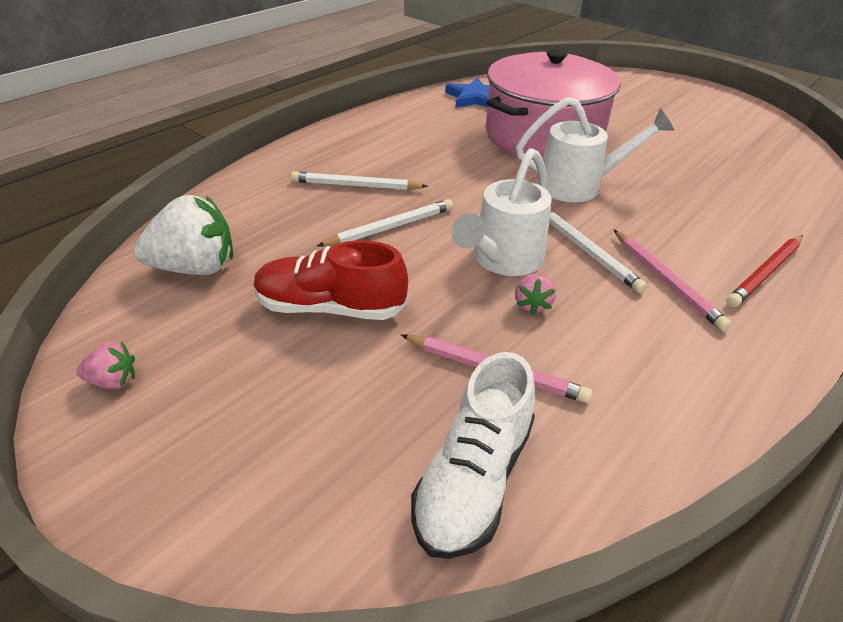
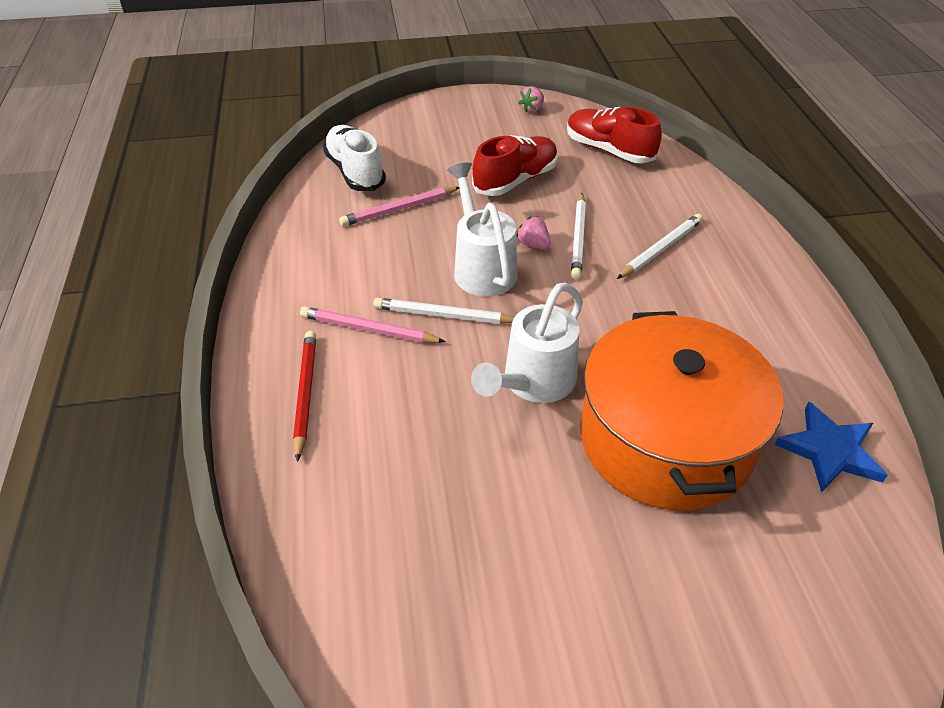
camera: 130 degrees right, 5 degrees up
(195, 268) = (608, 150): white strawberry -> red shoe
(532, 305) = (426, 252): pink strawberry -> pink strawberry (533, 245)
(543, 135) = (665, 439): pink pot -> orange pot

